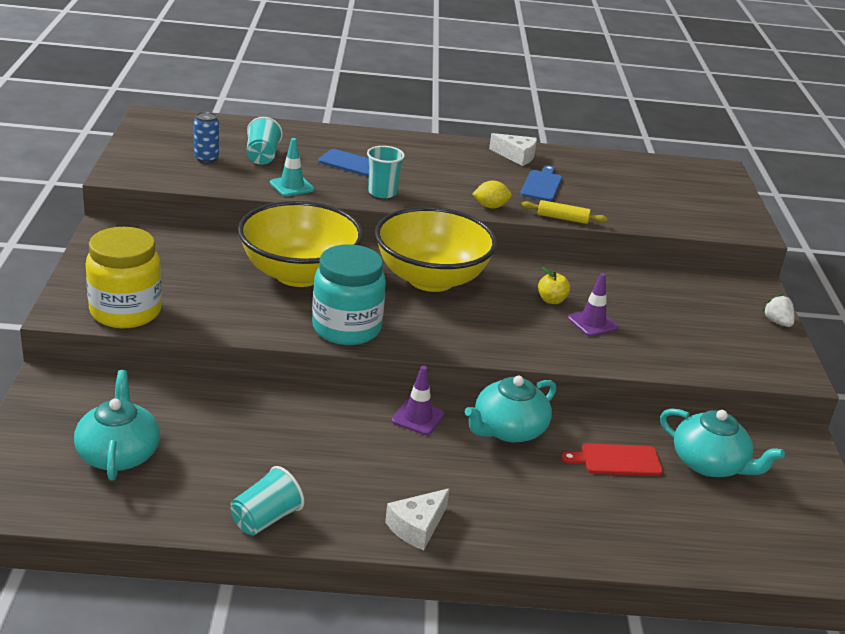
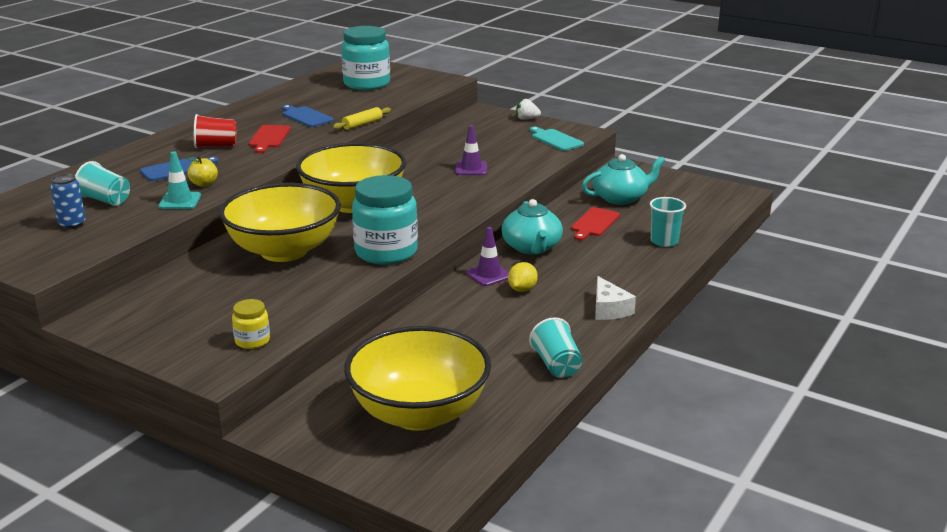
camera: 55 degrees left, 5 degrees down
(118, 454) = (419, 413): turquoise teapot -> yellow bowl
(126, 312) = (252, 341): yellow jar -> yellow jar, size x0.48
(382, 192) = (241, 170): turquoise cup -> turquoise cup (664, 241)
(421, 165) = (216, 146): none -> red cup
(469, 183) = (269, 138): none -> red cutting board
(490, 206) = (315, 141): yellow lemon -> yellow lemon (522, 289)
(516, 156) = (250, 112): white cheese -> none
(551, 300) = (429, 173): yellow apple -> yellow apple (204, 184)
(669, 190) = (367, 84): none -> turquoise jar
(746, 358) = (555, 139): none -> turquoise cutting board

